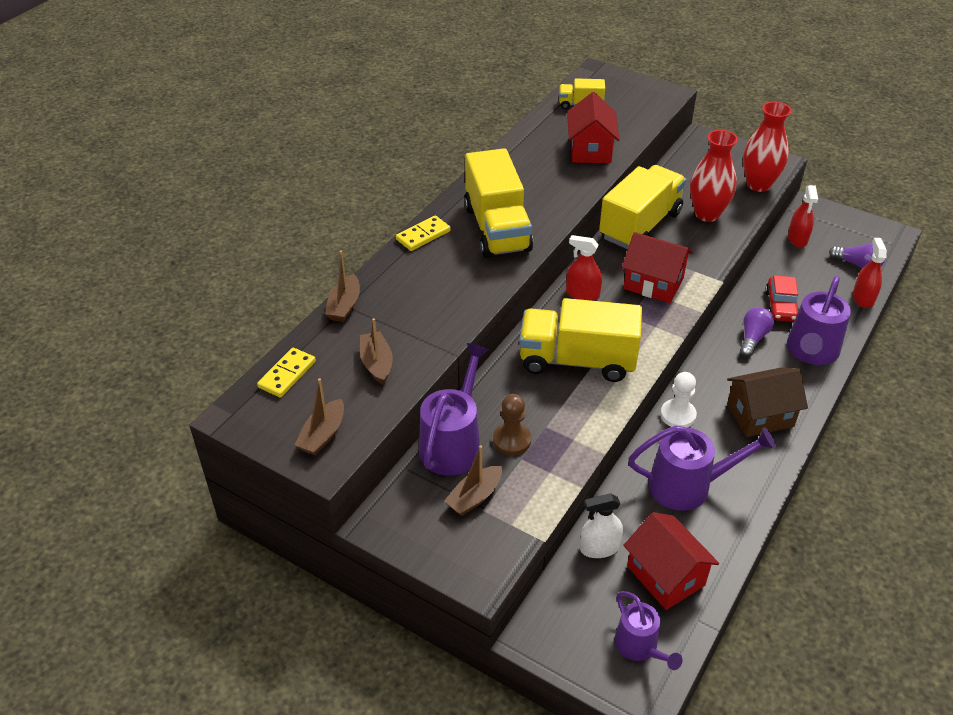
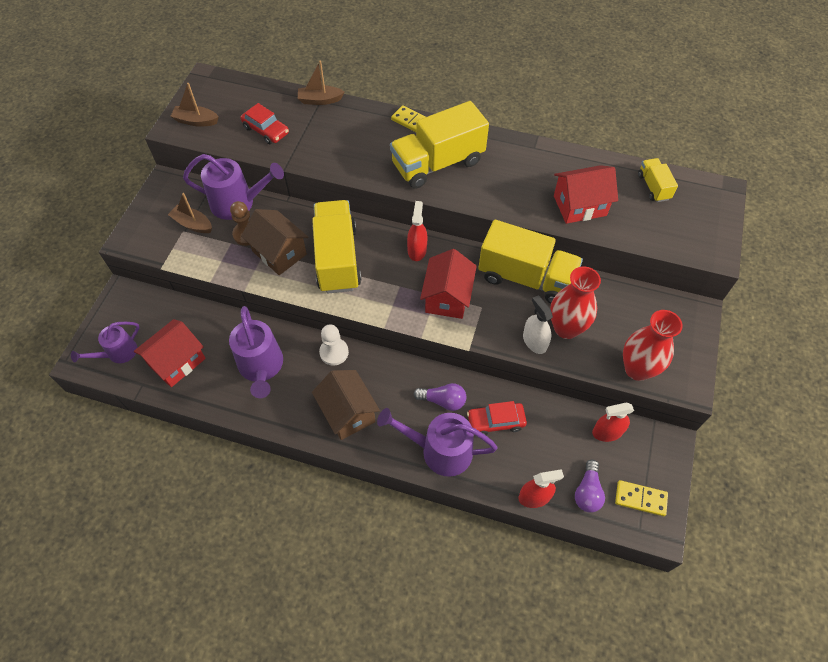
camera: 75 degrees right, 15 degrees up
(287, 374) = (246, 91): yellow domino -> yellow domino (640, 499)
(377, 363) = (266, 130): brown boat -> red car
(552, 412) = (279, 253): none -> brown house
(599, 548) = (196, 318): white spray bottle -> white spray bottle (534, 341)

